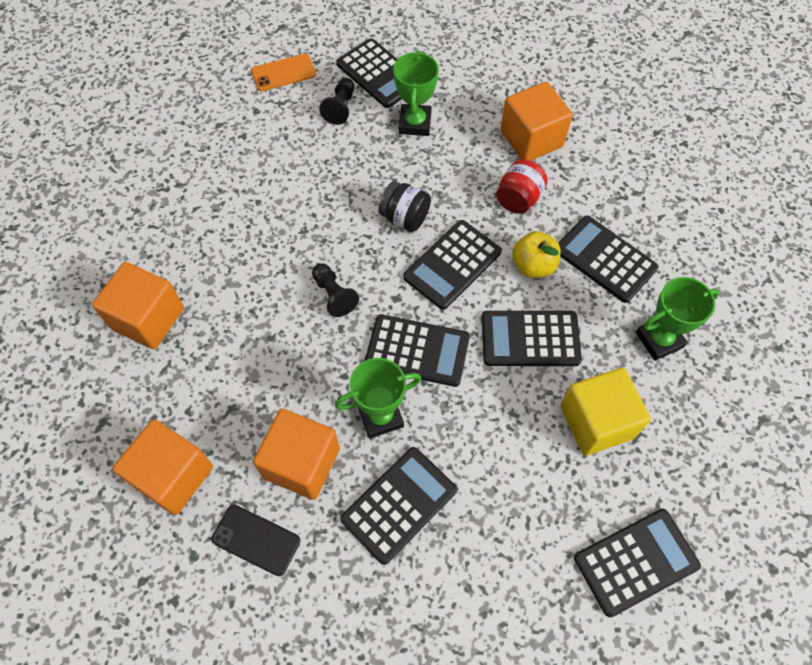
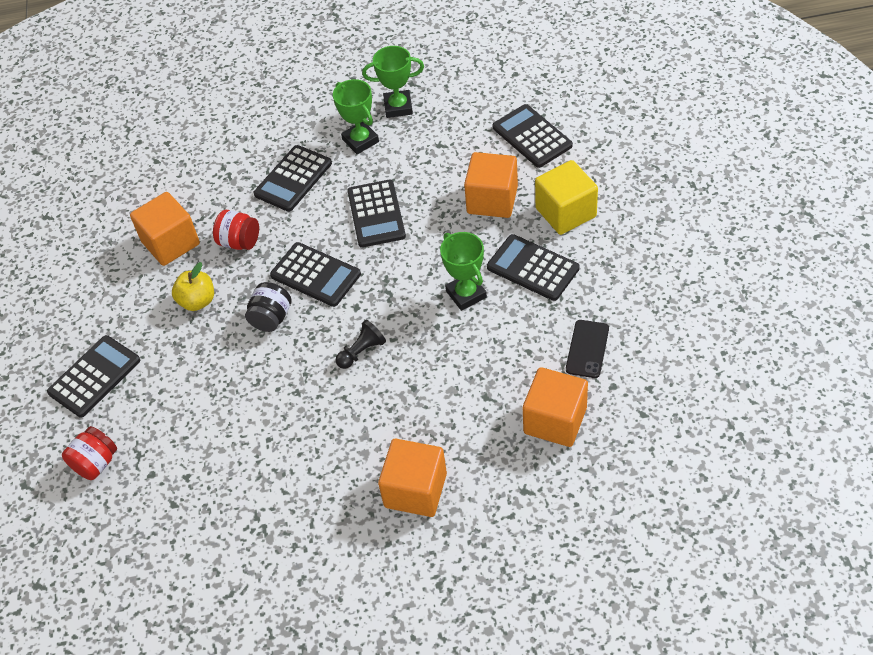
camera: 95 degrees left, 10 degrees down
(283, 73) = (96, 463): orange phone -> red jar
(302, 463) = (518, 336): orange cube -> orange cube (492, 200)
(340, 108) = (142, 399): black pawn -> none
(415, 123) = (159, 333): green trophy -> green trophy (398, 107)
(417, 351) = (403, 282): black calculator -> none
(533, 265) = (307, 222): yellow apple -> yellow apple (197, 301)
(596, 422) = (436, 167): yellow cube -> yellow cube (565, 212)

